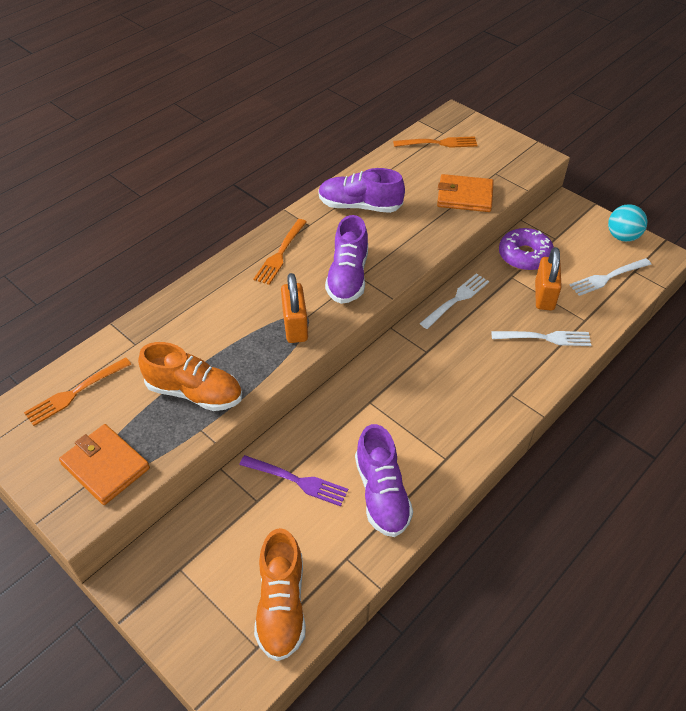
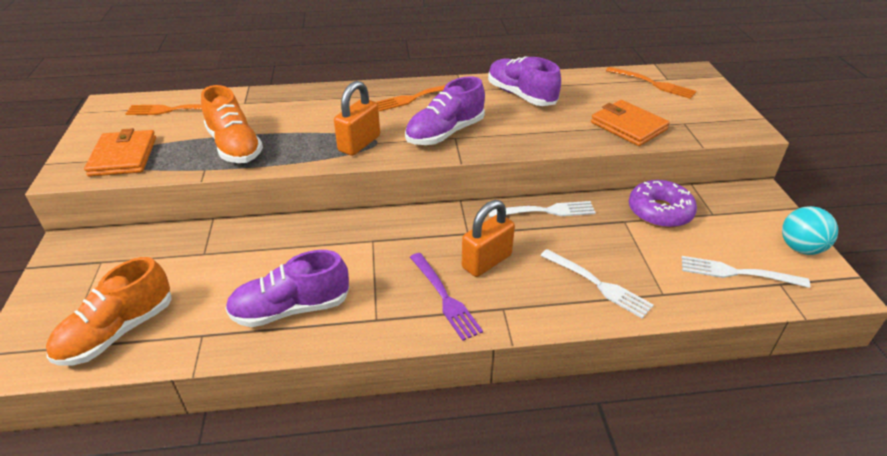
camera: 40 degrees right, 10 degrees down
(297, 481) = (246, 259): purple fork -> purple fork (444, 297)
(382, 493) = (291, 309): purple shoe -> purple shoe turned 45 degrees clockwise
(544, 296) = (641, 251): orange padlock -> orange padlock (486, 261)

